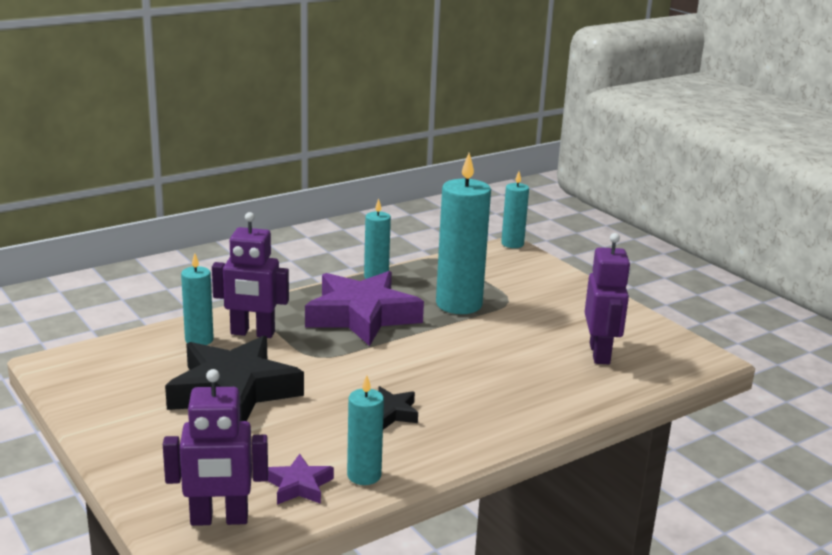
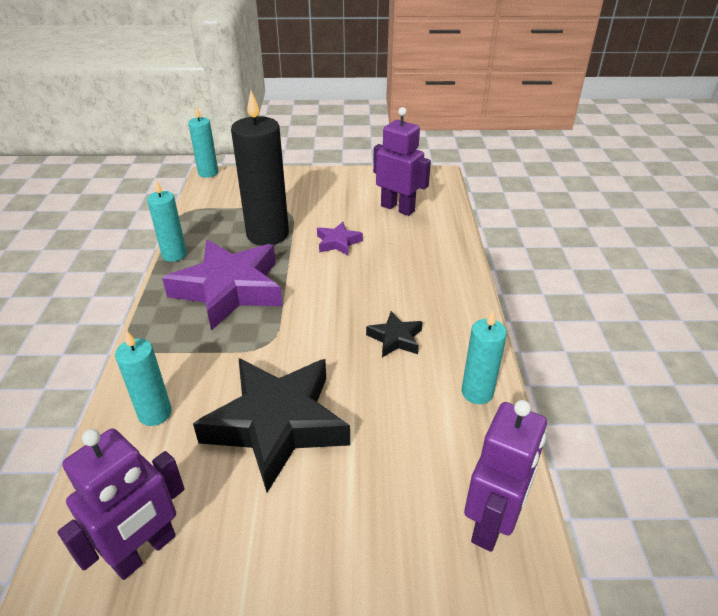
camera: 55 degrees left, 15 degrees up
(252, 333) = (184, 369): purple robot -> purple robot (145, 551)
(299, 486) = (468, 441): purple star -> purple star (338, 242)
(459, 304) = (267, 234): turquoise candle -> black candle

